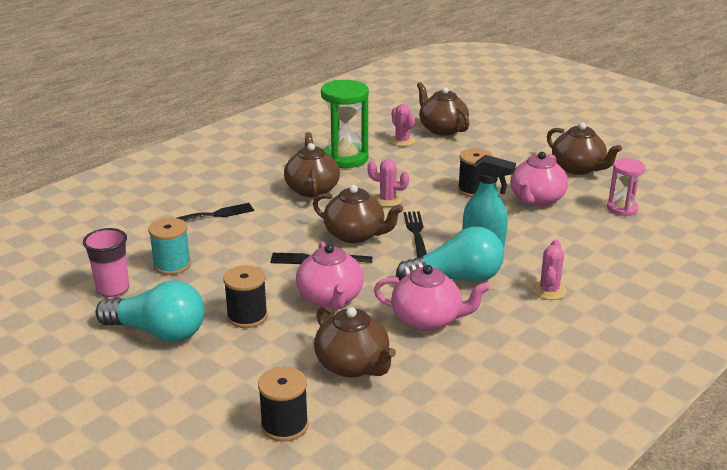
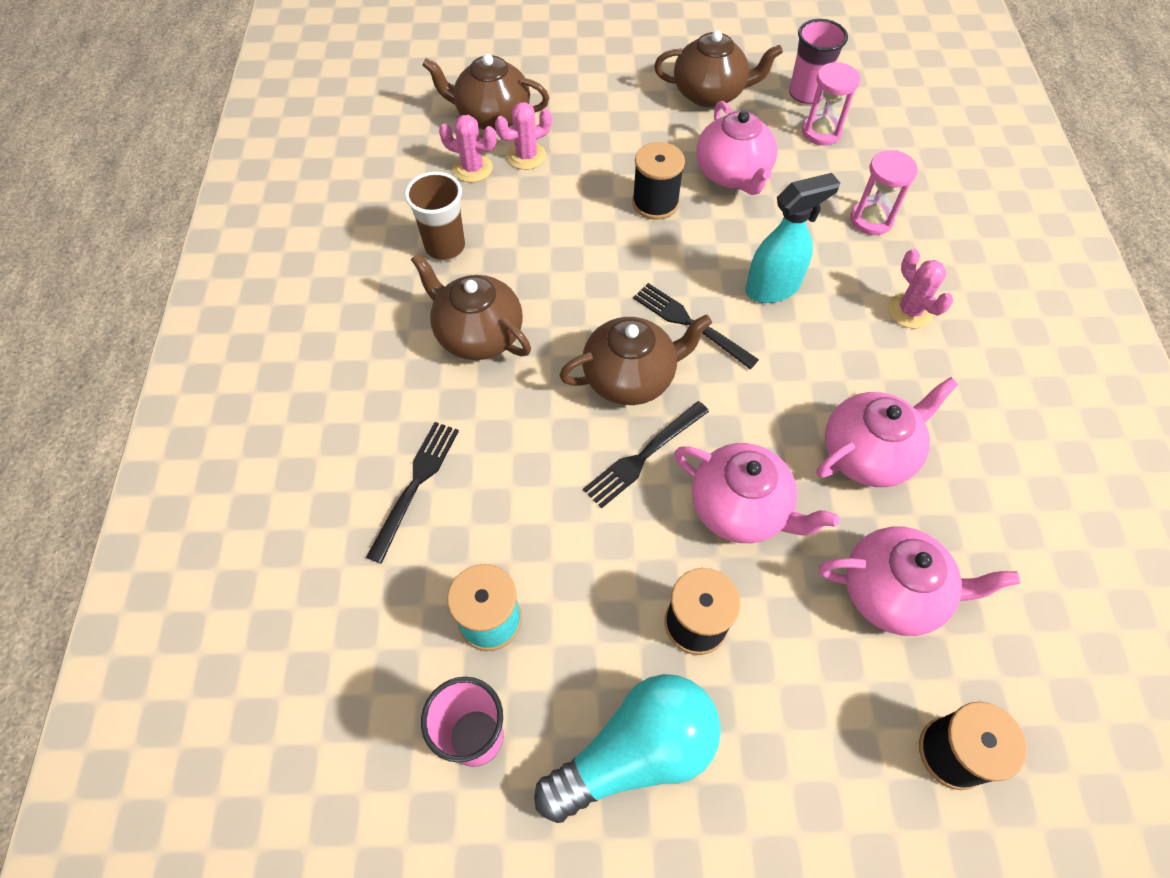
camera: 45 degrees left, 30 degrees up
(345, 158) = (445, 247): green hourglass -> brown cup
(353, 365) = (893, 592): brown teapot -> pink teapot
(387, 200) = (588, 288): pink cactus -> pink cactus (526, 156)
(456, 279) = (814, 365): turquoise light bulb -> none
(590, 251) = (871, 220): none -> pink hourglass
(640, 192) = (806, 94): none -> pink cup

